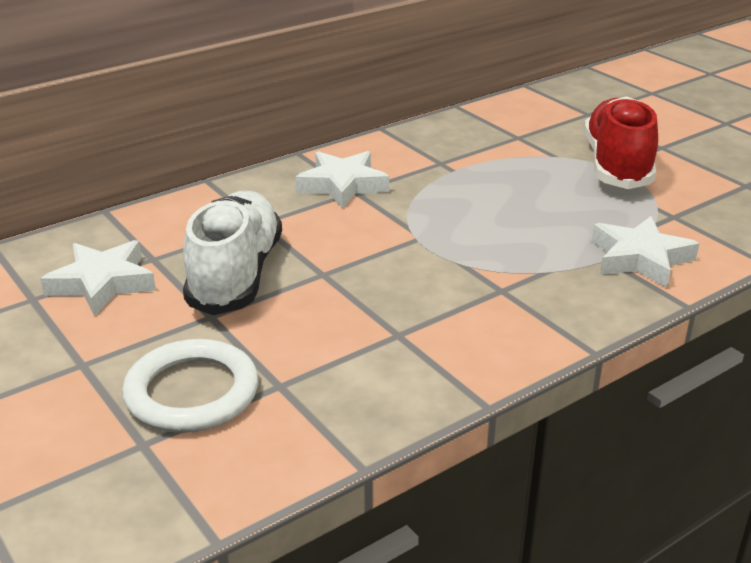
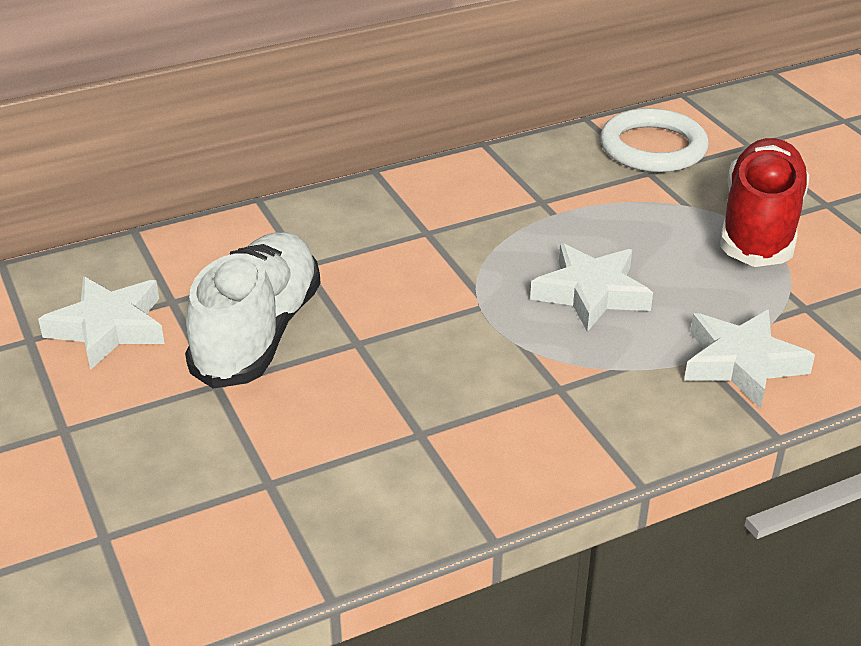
camera: 10 degrees right, 5 degrees up
(192, 392) = (171, 480): white ring -> white ring (653, 147)
(342, 185) = (414, 222): white star -> white star (591, 293)

